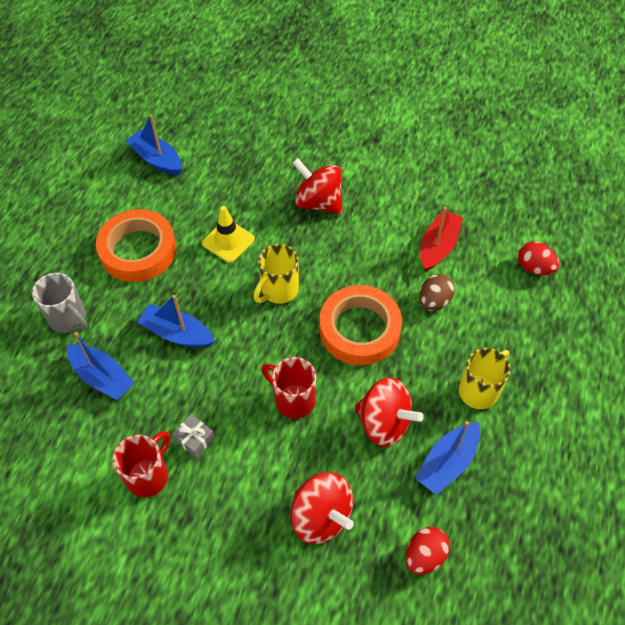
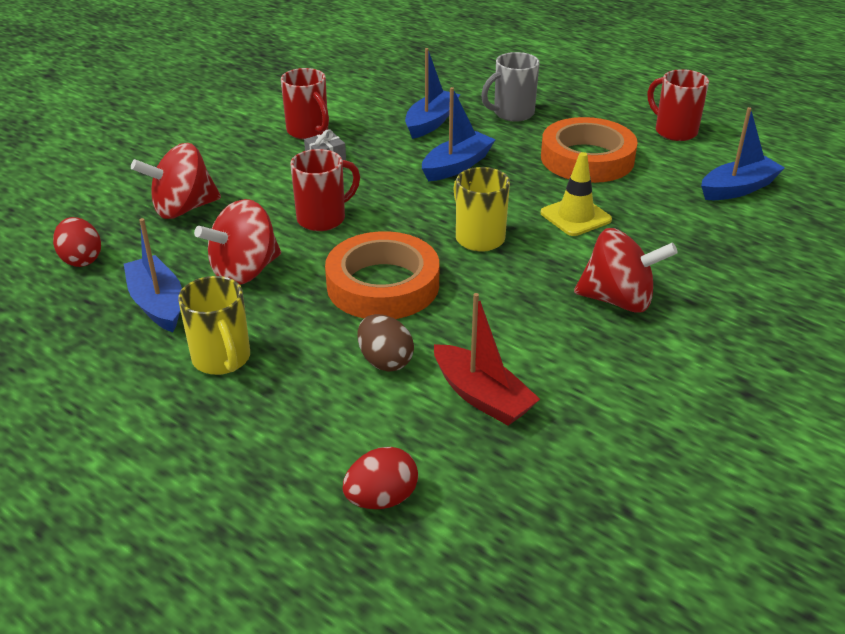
camera: 110 degrees right, 20 degrees down
(75, 204) = (674, 131): none -> red mug
(102, 377) = (431, 122): blue boat -> blue boat turned 150 degrees clockwise
(318, 202) = (618, 300): red spinning top -> red spinning top turned 45 degrees clockwise

